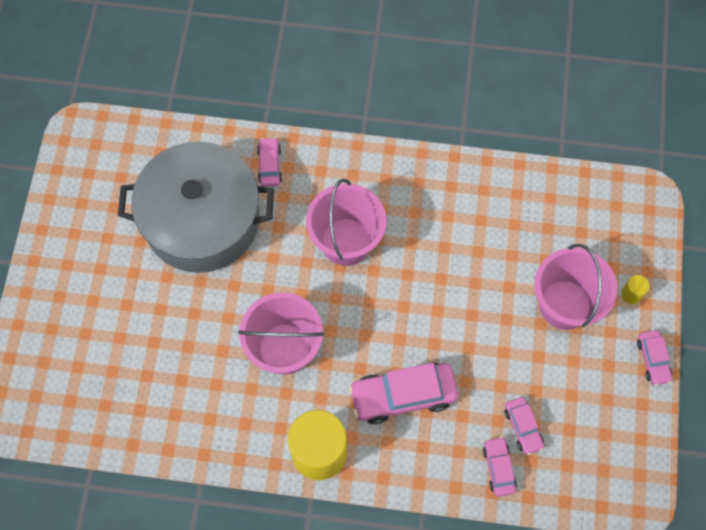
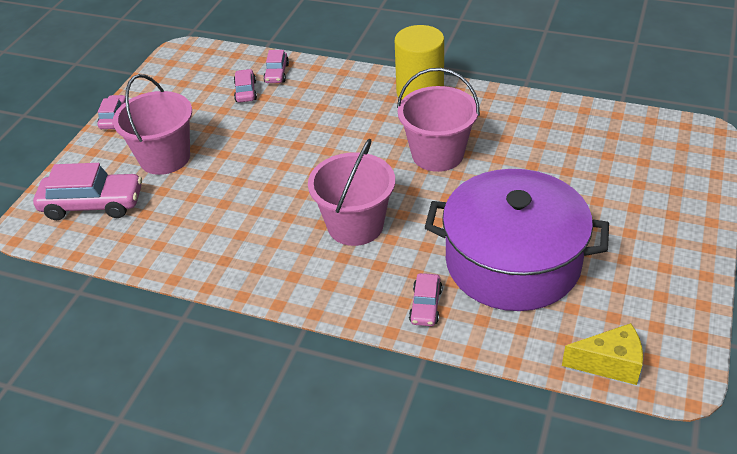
camera: 165 degrees left, 25 degrees down
(126, 135) = (609, 364): none -> yellow cheese
(202, 220) = (512, 262): grey pot -> purple pot
(403, 396) = (338, 116): pink car -> pink car (93, 204)
(631, 294) = (100, 158): yellow cylinder -> none

